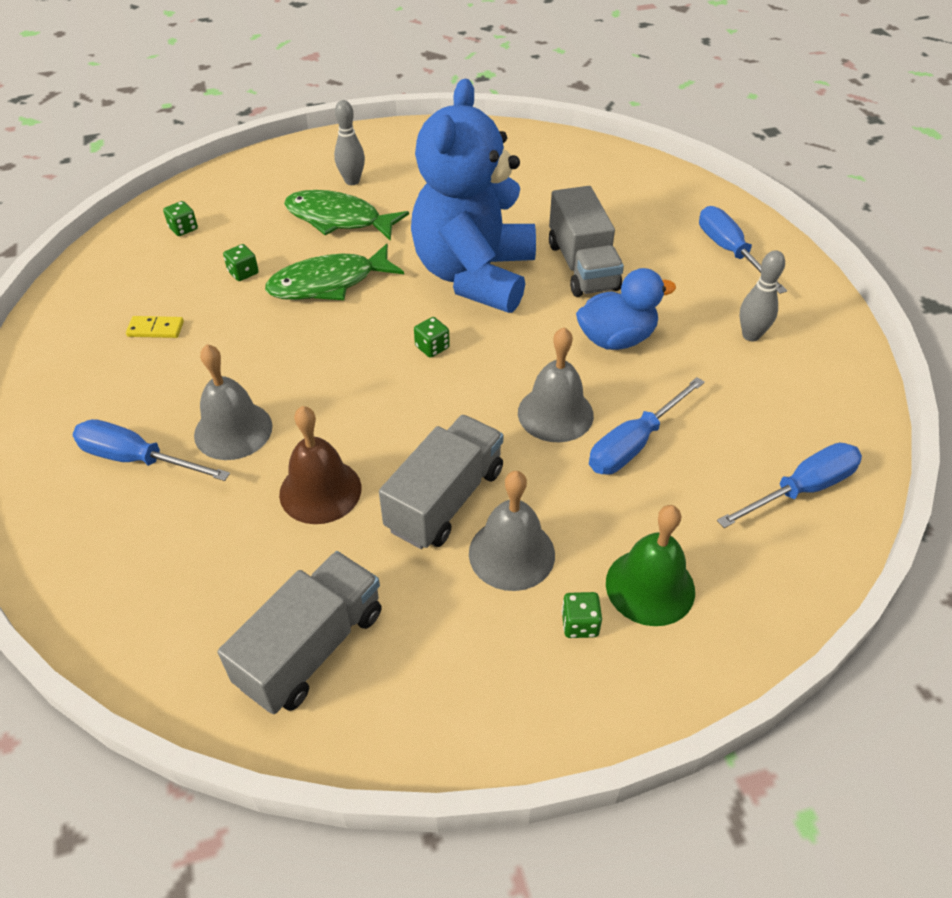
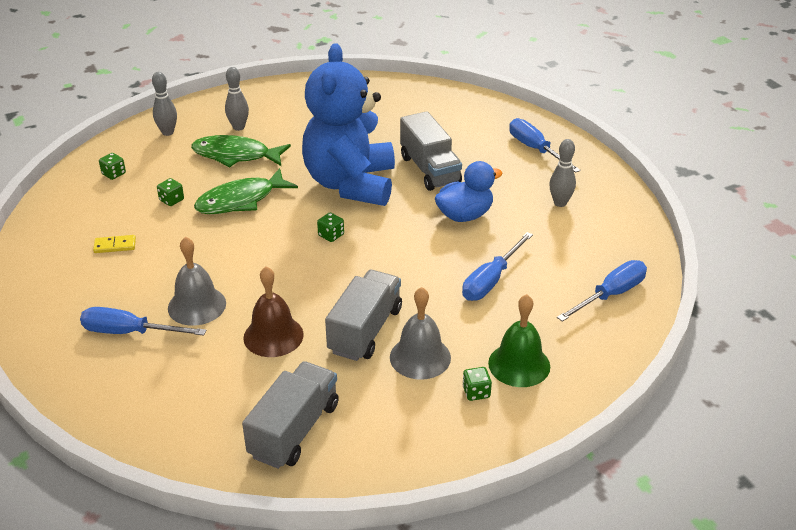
camera: 10 degrees left, 10 degrees down
(264, 179) = (168, 132): none -> grey bowling pin
(555, 413) = (431, 268): grey bell -> none

